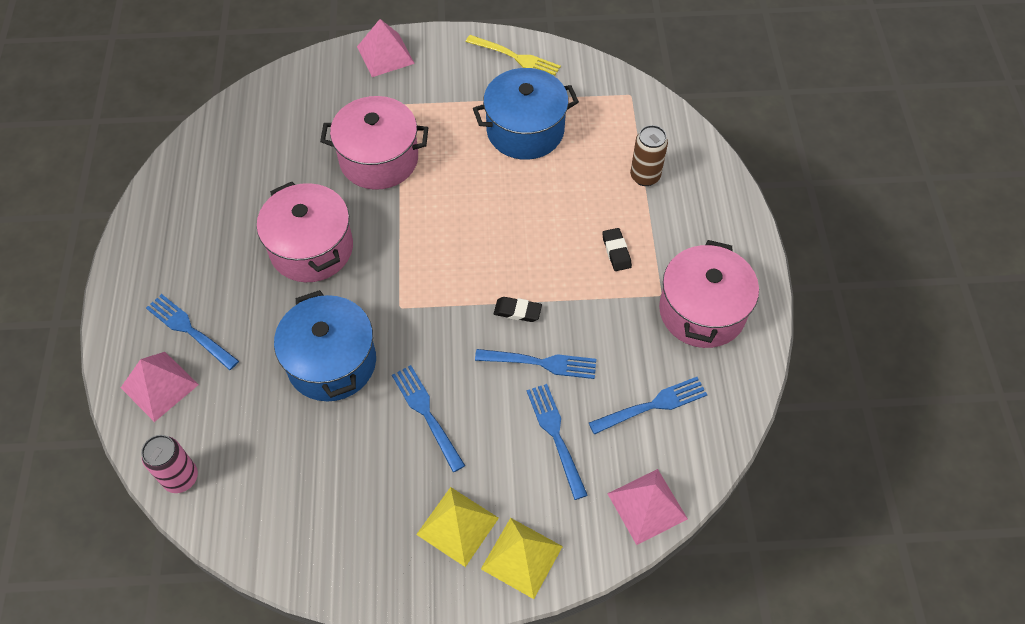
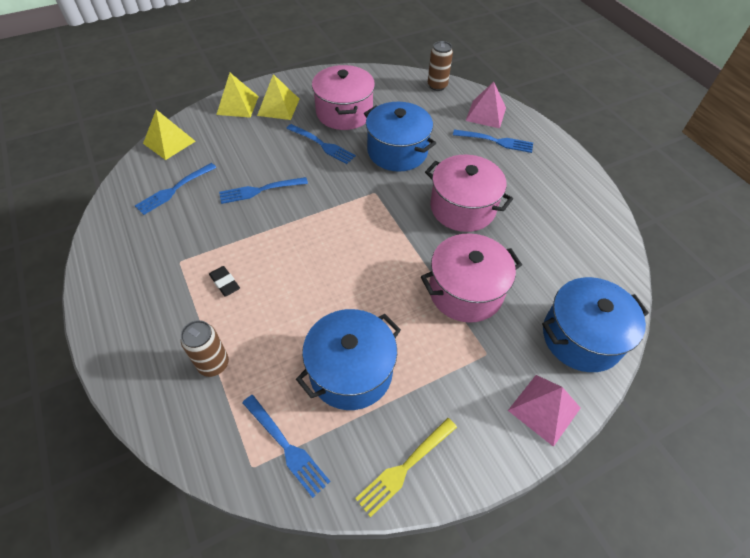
camera: 155 degrees right, 5 degrees down
(181, 478) = (437, 86): pink can -> brown can
(308, 88) = (581, 337): none -> blue pot
(516, 57) = (405, 467): yellow fork -> yellow fork turned 45 degrees counterclockwise
(517, 311) = (289, 215): black eraser -> none
(556, 436) = (236, 157): blue fork -> blue fork (286, 446)
(647, 506) = (169, 142): pink pyramid -> yellow pyramid
(702, 311) = (143, 260): pink pot -> pink pot (344, 112)

